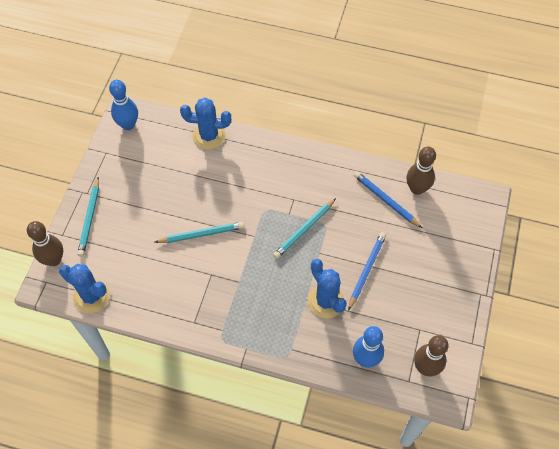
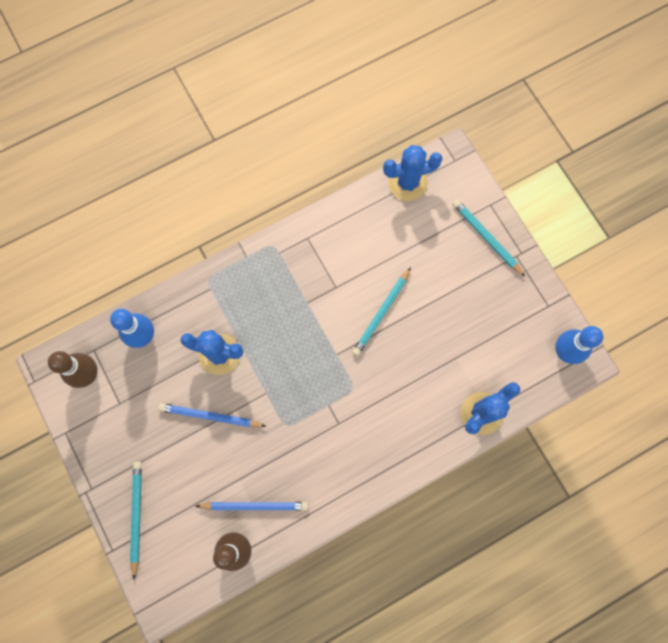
camera: 135 degrees right, 15 degrees up
(54, 260) = (471, 181): brown bowling pin -> none
(304, 230) = (300, 402): turquoise pencil -> turquoise pencil (137, 516)
(367, 270) = (210, 416): blue pencil -> blue pencil turned 120 degrees clockwise

